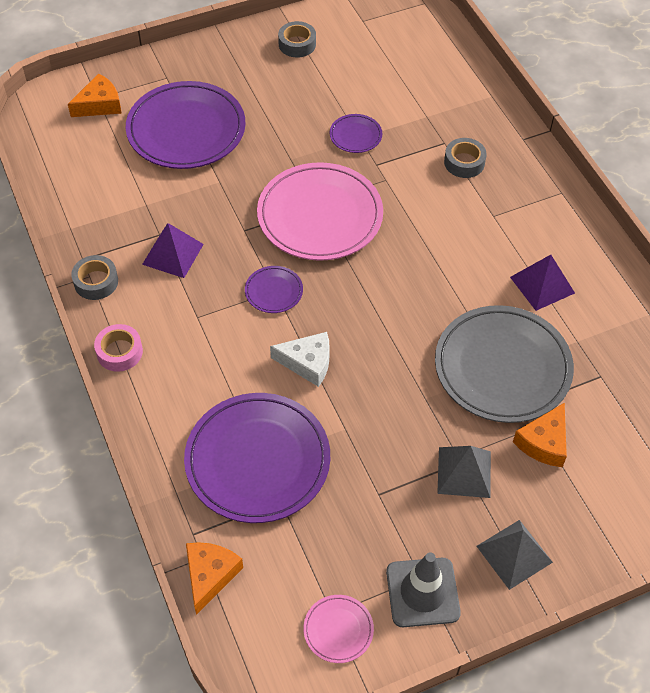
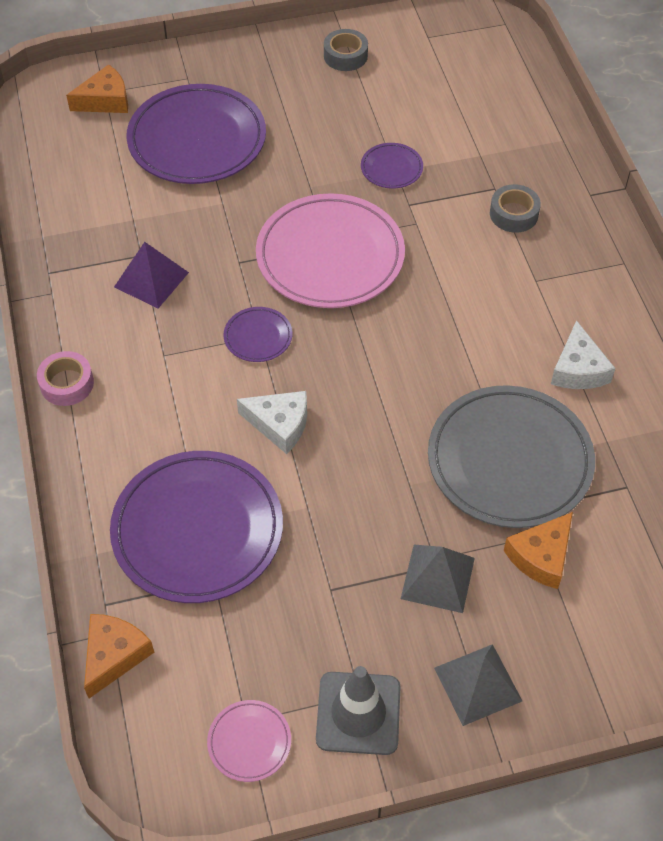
camera: 10 degrees right, 0 degrees up
(96, 282) = (57, 300): grey tape -> none
(542, 285) = (578, 369): purple pyramid -> white cheese

